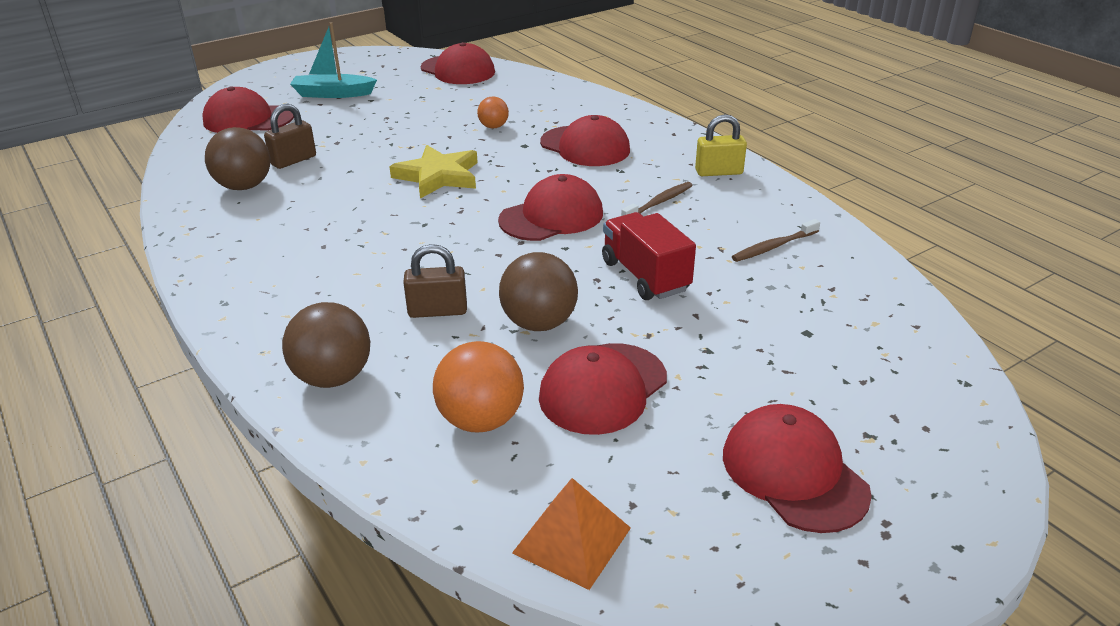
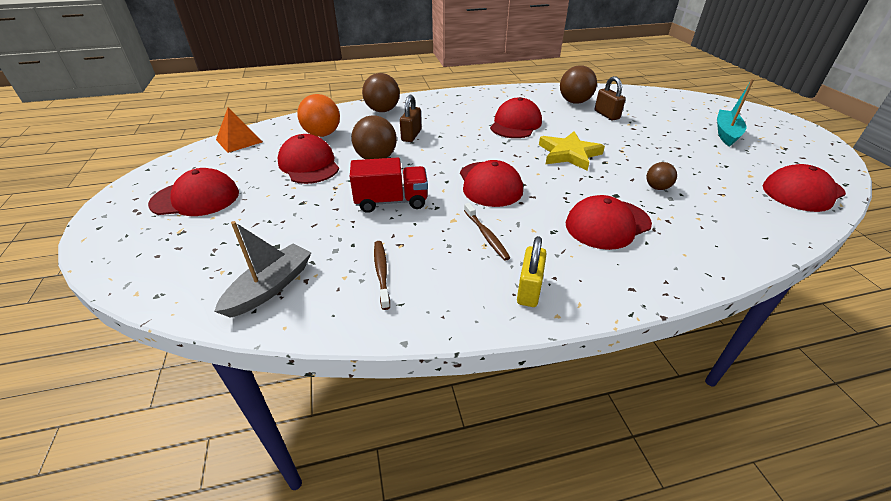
camera: 110 degrees right, 5 degrees up
(248, 119) = (674, 106): red cap -> red cap (515, 124)
(493, 127) = (657, 187): orange ball -> brown ball
(865, 306) = (270, 287): none -> grey boat

